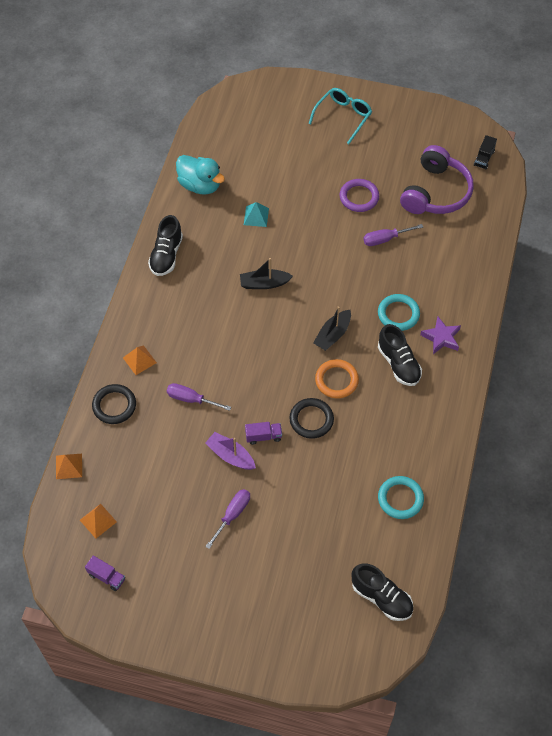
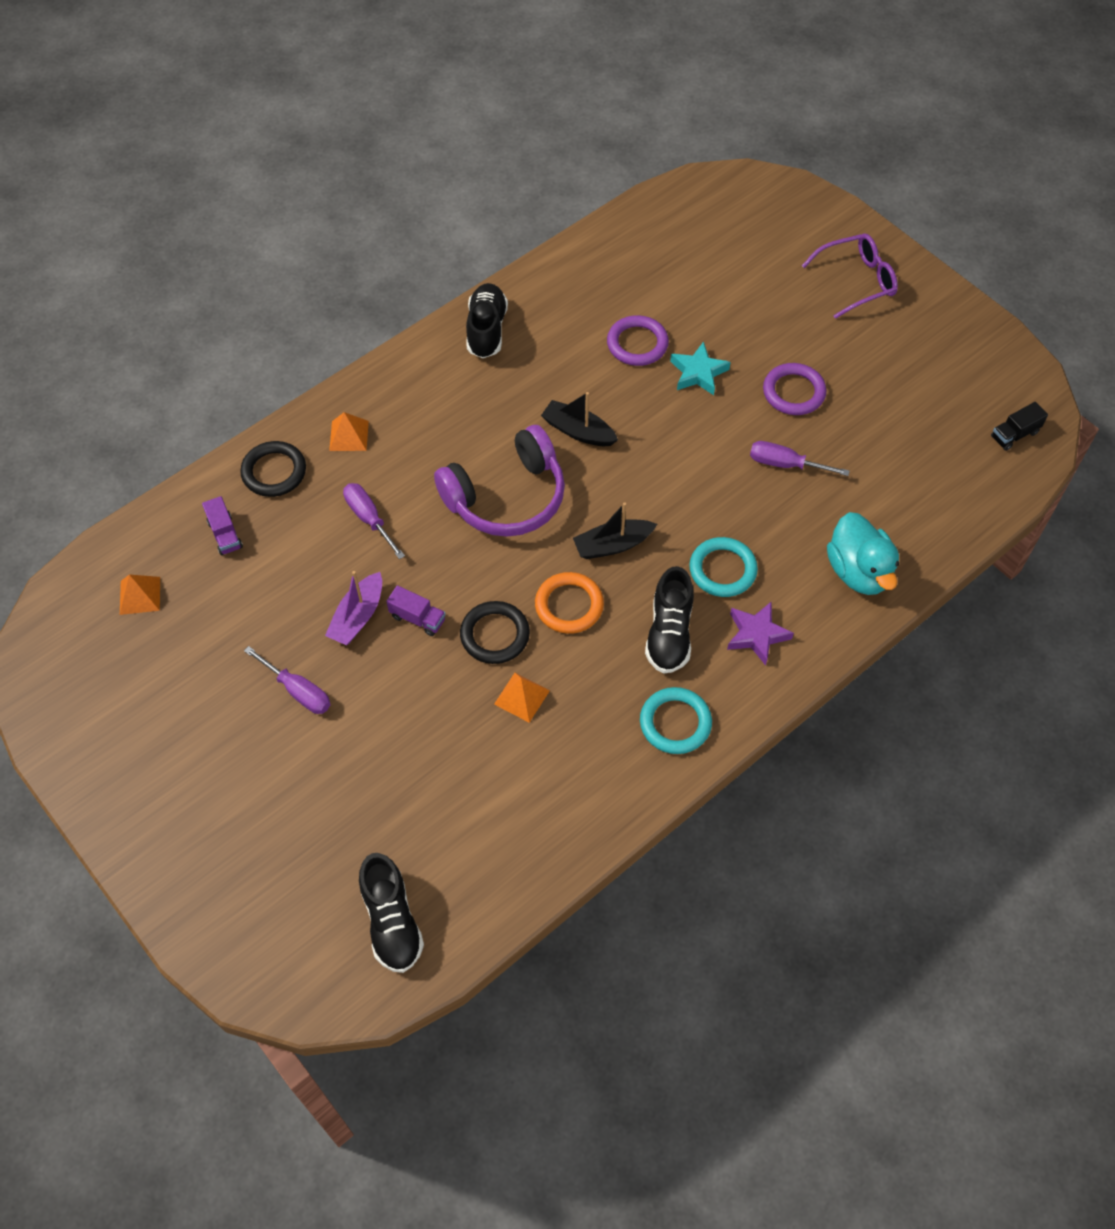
camera: 35 degrees right, 0 degrees up
(69, 466) = (163, 511): orange pyramid -> orange pyramid (522, 697)
(106, 577) = (92, 668): purple truck -> purple truck (225, 534)
(166, 255) = (486, 330): black shoe -> black shoe turned 135 degrees clockwise
(200, 185) = (598, 269): turquoise duck -> turquoise duck (858, 571)
(230, 455) = (358, 616): purple boat -> purple boat turned 135 degrees counterclockwise
(232, 515) = (298, 691): purple screwdriver -> purple screwdriver turned 60 degrees clockwise
(256, 216) = (637, 344): turquoise pyramid -> purple ring
(301, 214) = (698, 373): none -> turquoise star
(343, 117) = (857, 281): turquoise glasses -> purple glasses
(400, 499) = (524, 809): turquoise ring -> turquoise ring (675, 723)
(435, 192) = (906, 442): purple headphones -> purple headphones (506, 497)

